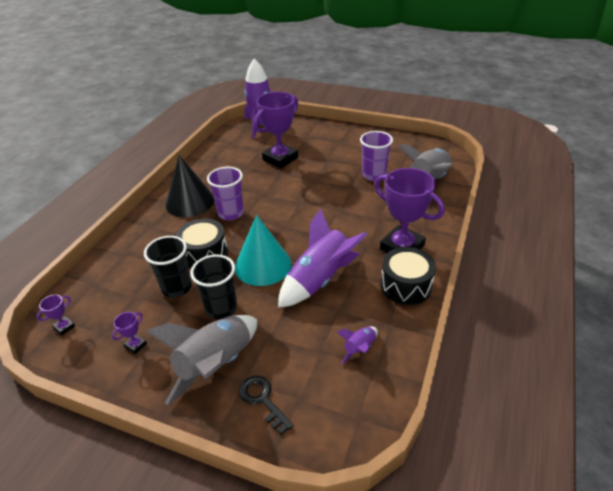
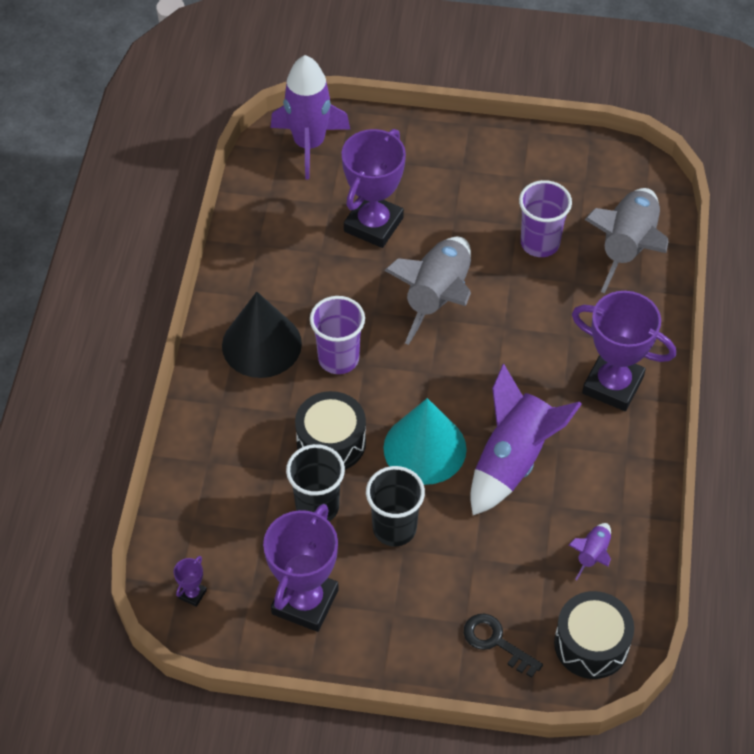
camera: 15 degrees left, 15 degrees up
(136, 345) = (305, 602): purple trophy -> purple trophy, size x2.45
(216, 365) = (422, 609): grey rocket -> grey rocket (438, 297)
(406, 285) = (630, 450): black drum -> black drum (591, 644)

